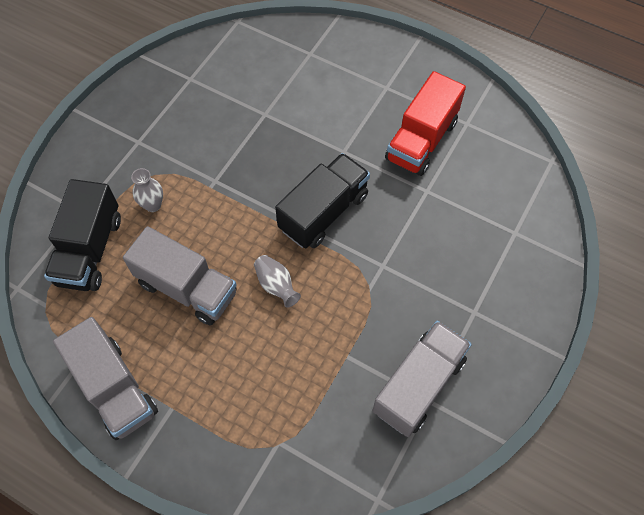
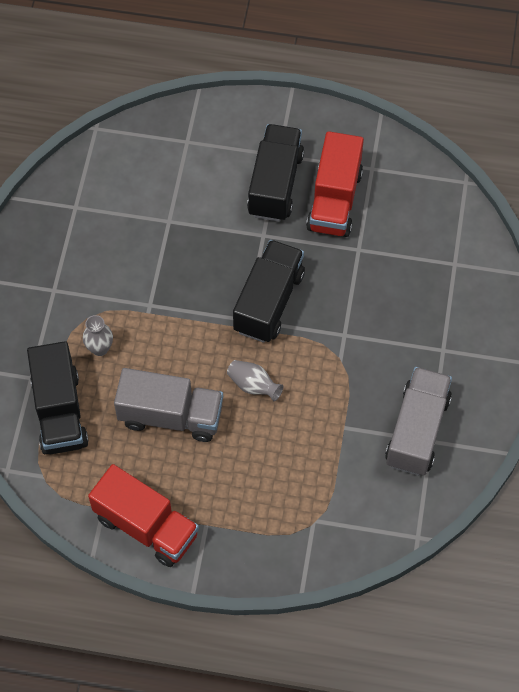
camera: 20 degrees left, 0 degrees up
(114, 388) = (146, 526): grey truck -> red truck
(373, 111) = (275, 184): none -> black truck

